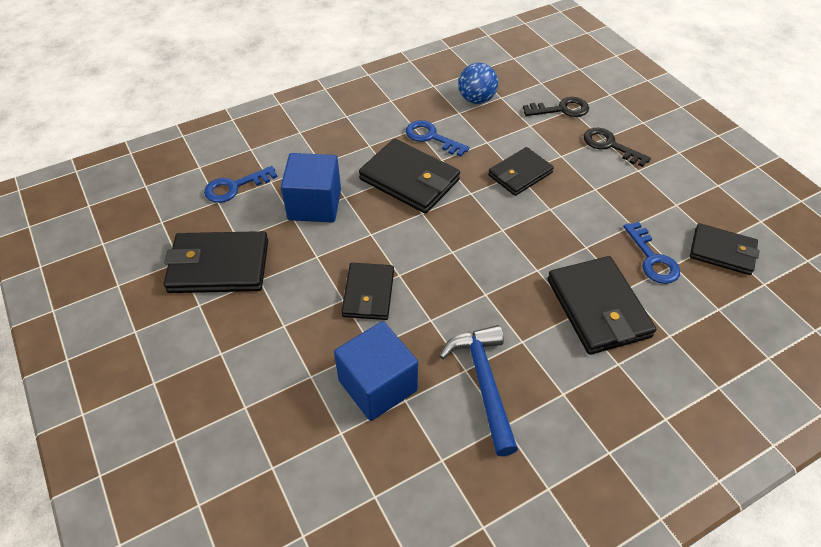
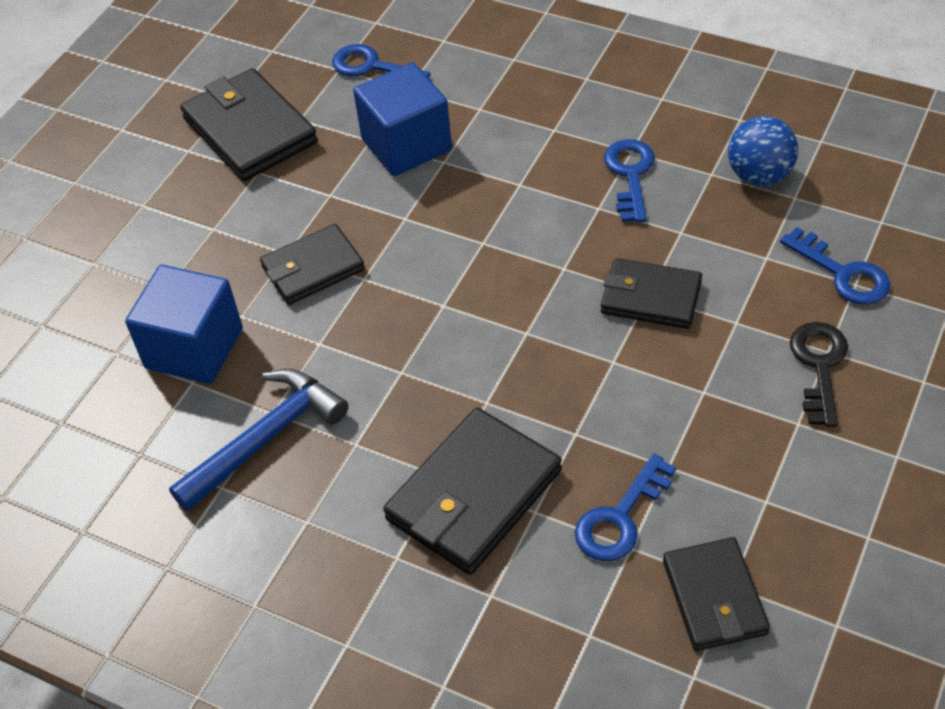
camera: 60 degrees right, 0 degrees up
(409, 180) = (529, 199): black wallet -> none
(561, 109) = (842, 273): black key -> blue key

